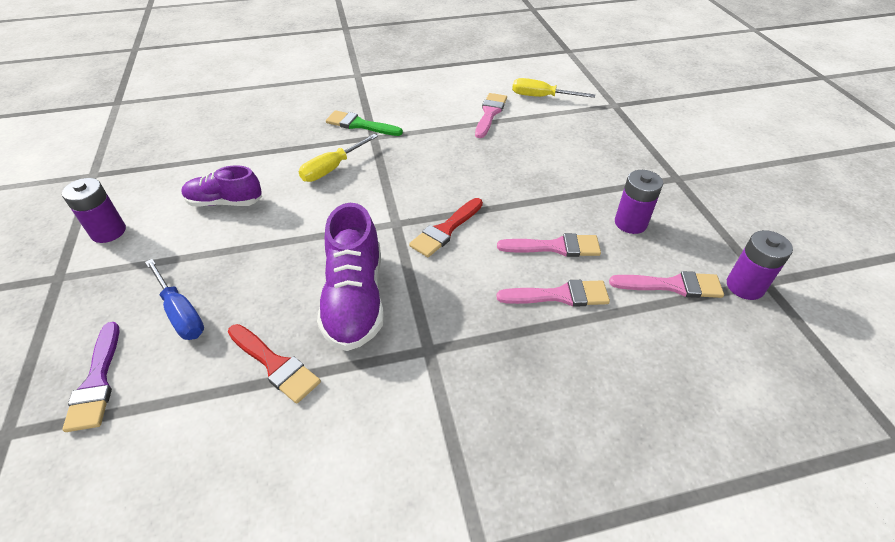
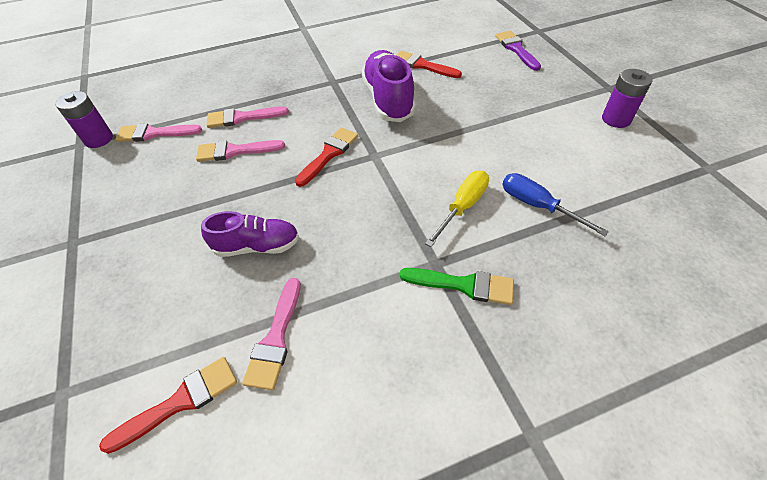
camera: 175 degrees right, 5 degrees up
(181, 313) = (501, 80): blue screwdriver -> blue screwdriver (537, 206)
(225, 202) = (543, 155): purple shoe -> purple shoe (257, 246)
(541, 97) = (181, 401): yellow screwdriver -> red brush
(630, 223) = (157, 180): purple battery -> none

